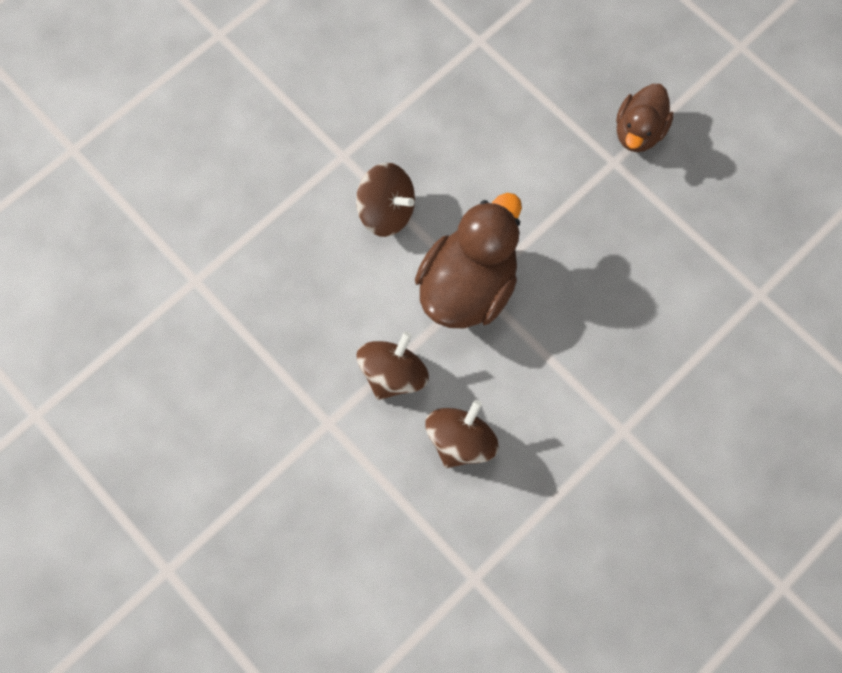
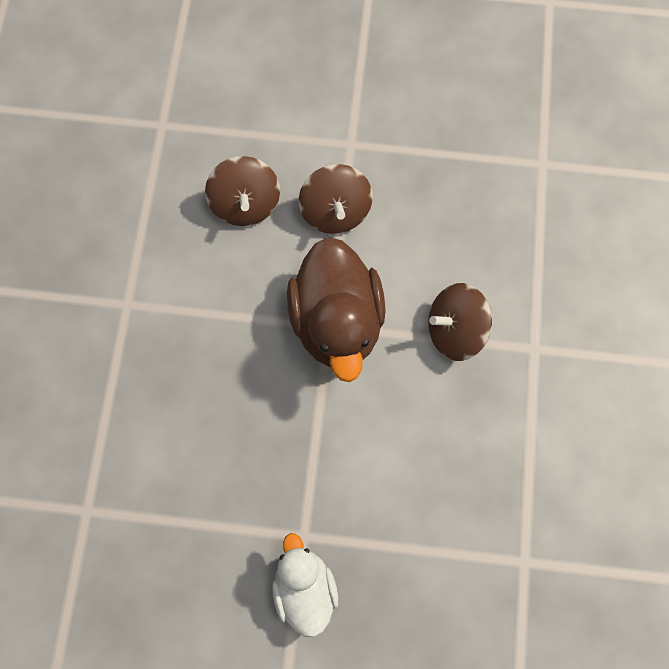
camera: 140 degrees right, 0 degrees up
(638, 132) = (304, 587): brown duck -> white duck

